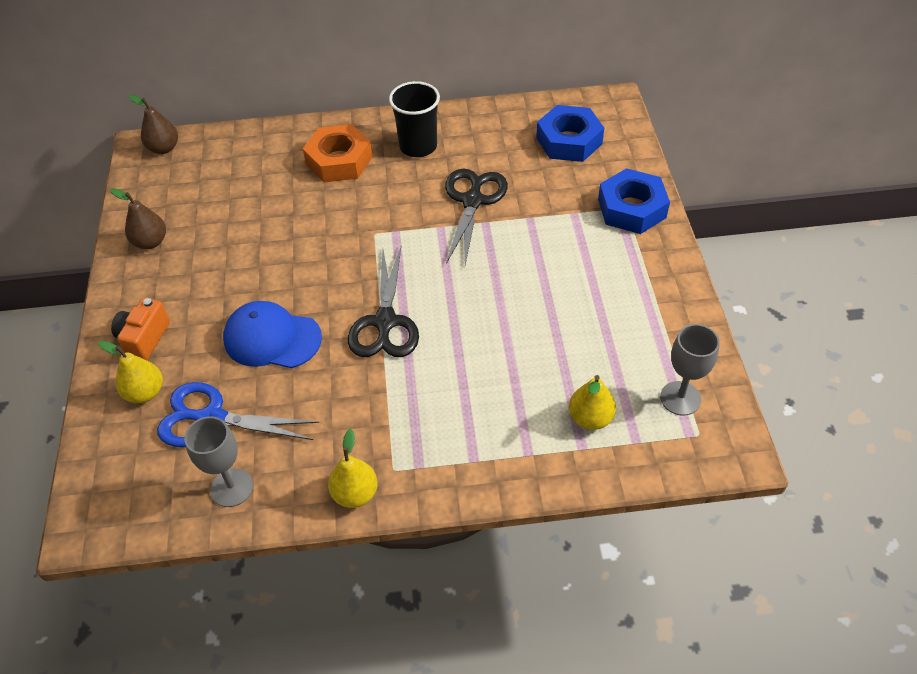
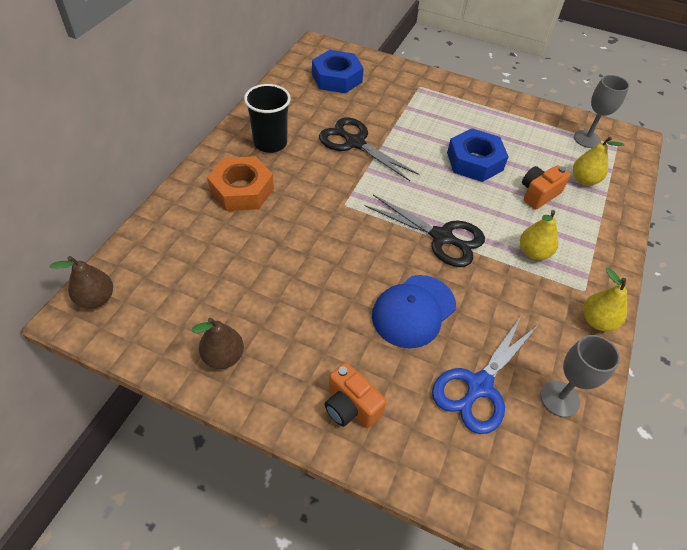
camera: 65 degrees left, 0 degrees up
(145, 392) = (419, 429): yellow pear -> yellow pear (533, 252)
(522, 381) = (538, 194): none -> orange camera
(631, 208) = (422, 84): blue nut -> blue nut (474, 161)

